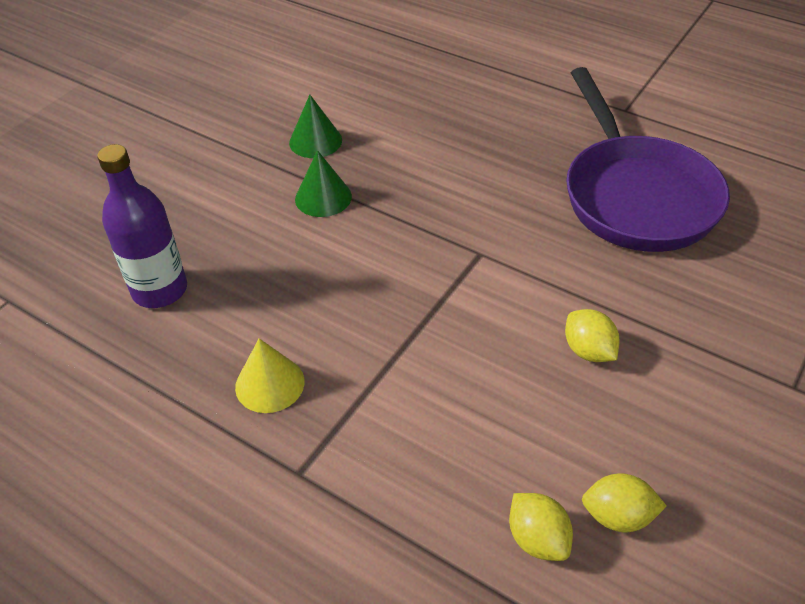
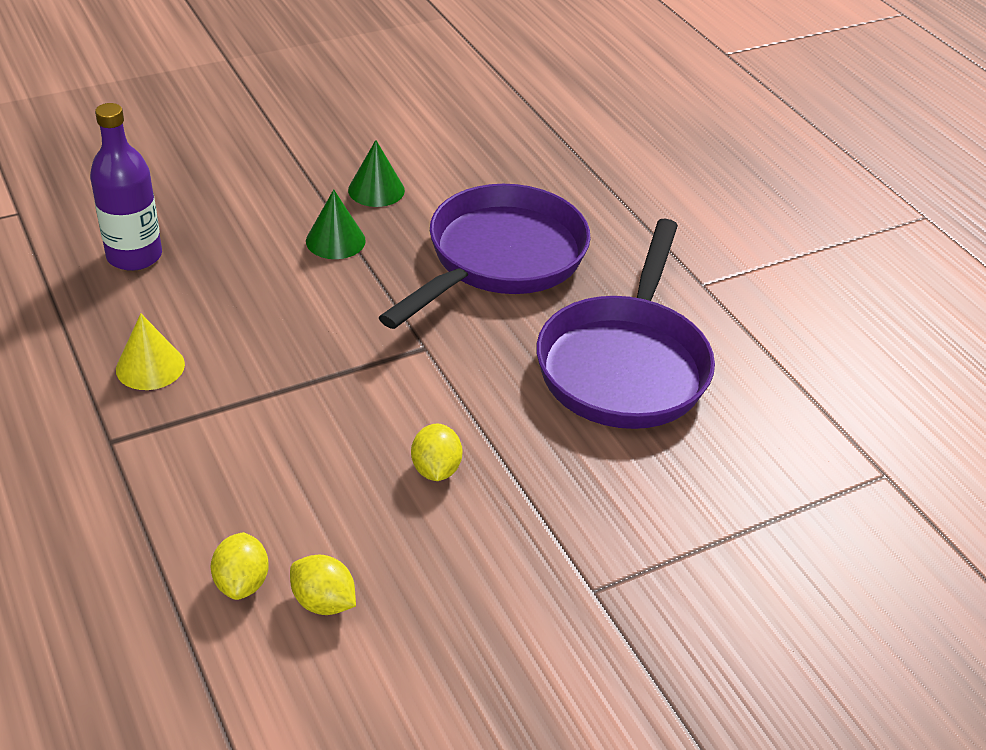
camera: 25 degrees right, 5 degrees down
(465, 155) = (500, 259): none -> purple pan

